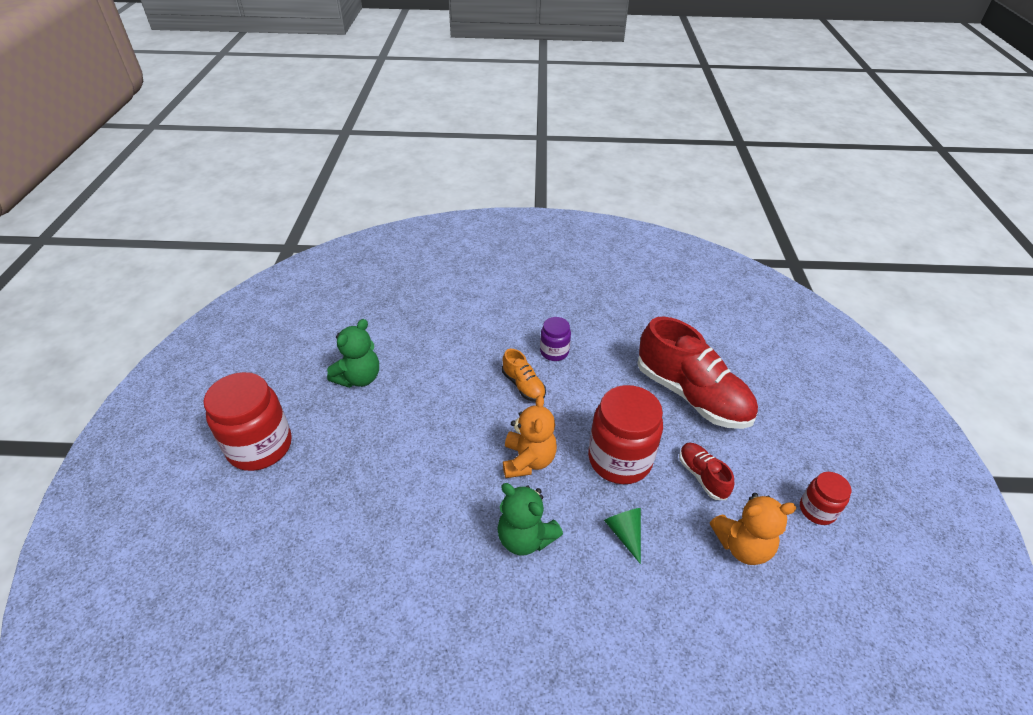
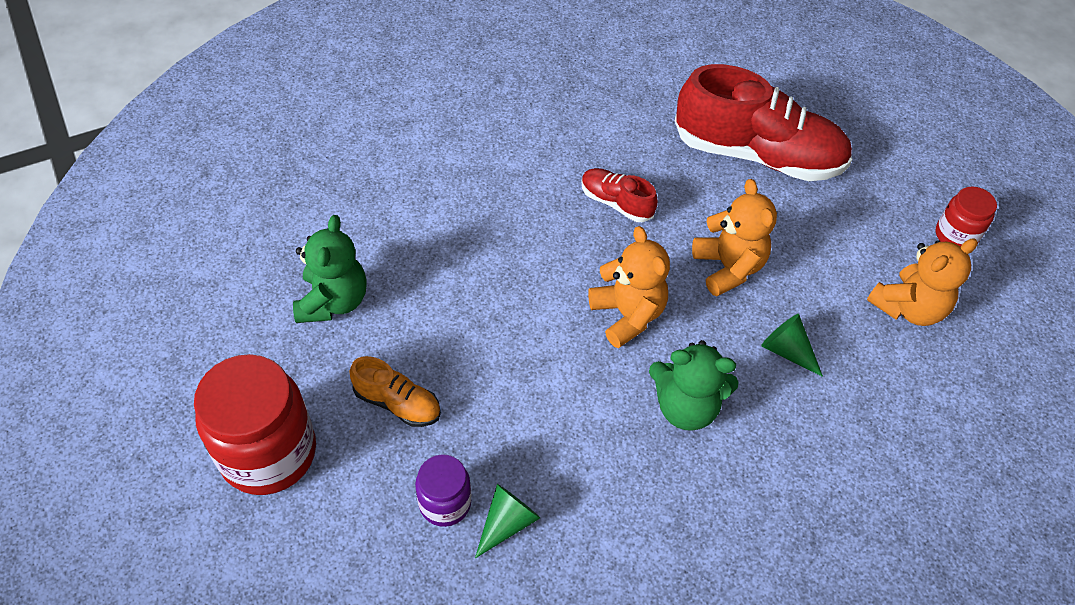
camera: 30 degrees left, 10 degrees up
(357, 555) = (507, 522): none -> green cone
(523, 386) = (557, 223): orange shoe -> orange shoe (397, 403)
(554, 352) = (565, 162): purple jar -> purple jar (445, 503)
(619, 459) = (728, 267): red jar -> orange teddy bear
(702, 476) = (825, 248): red shoe -> red shoe (616, 203)

